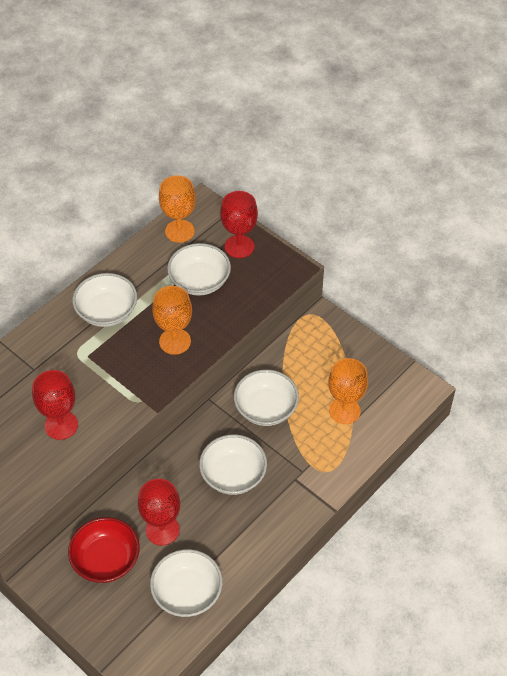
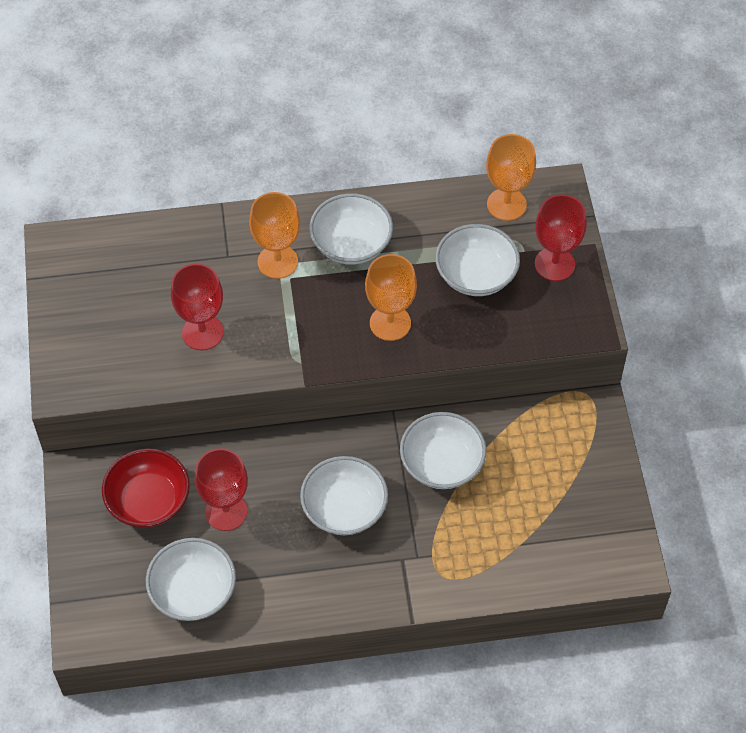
camera: 40 degrees right, 5 degrees up
(344, 410) = (523, 526): orange goblet -> orange goblet (277, 262)

